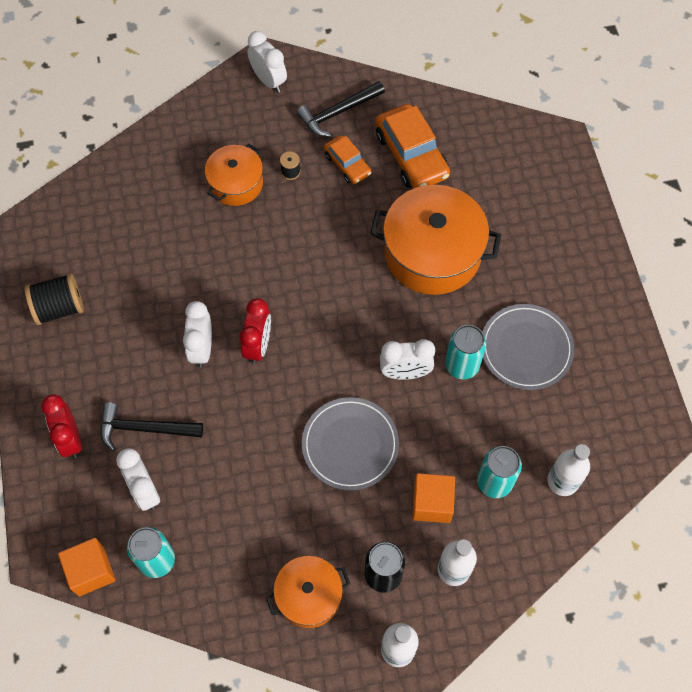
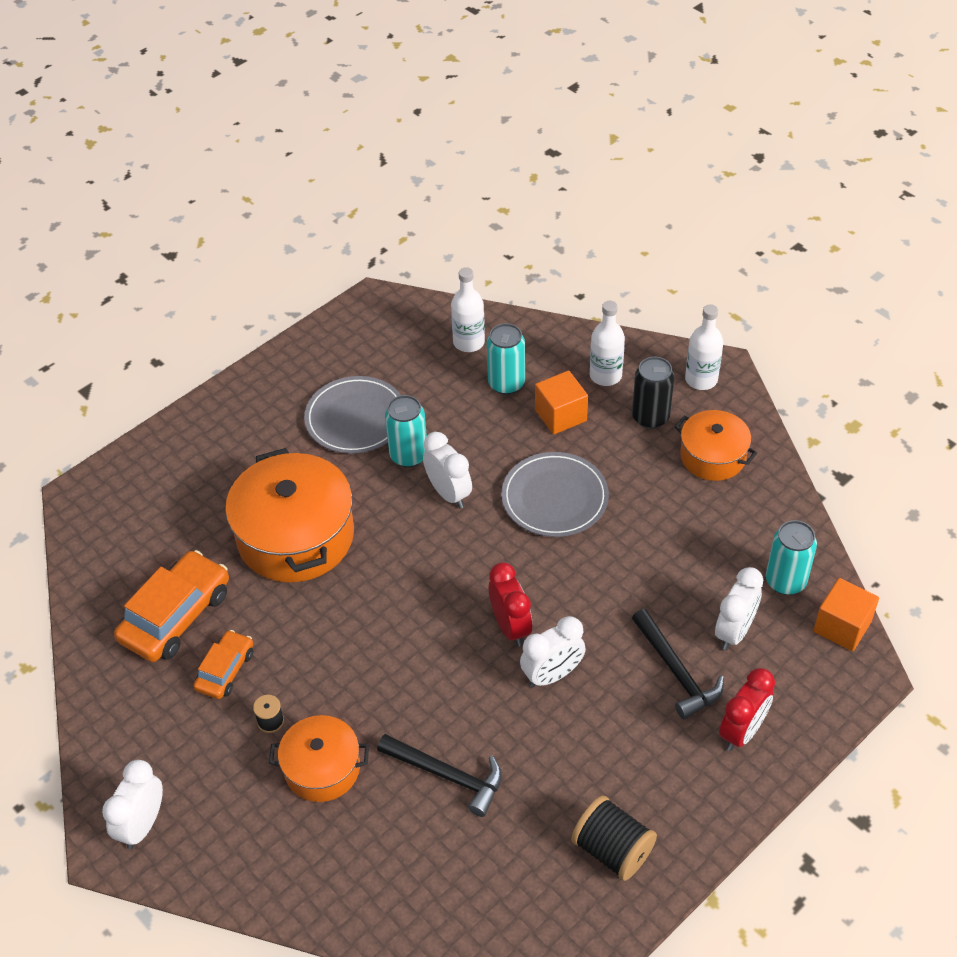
camera: 120 degrees left, 15 degrees down
(258, 345) = (510, 627): red clock -> red clock turned 90 degrees clockwise
(337, 113) = (154, 720): black hammer -> black hammer (447, 776)

